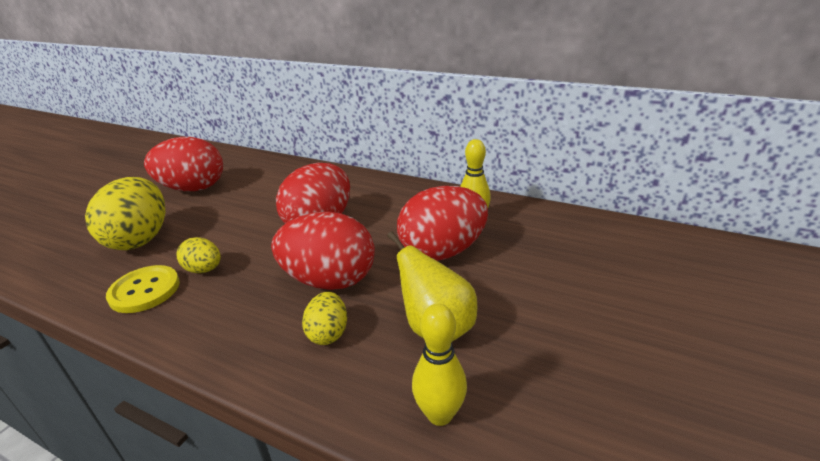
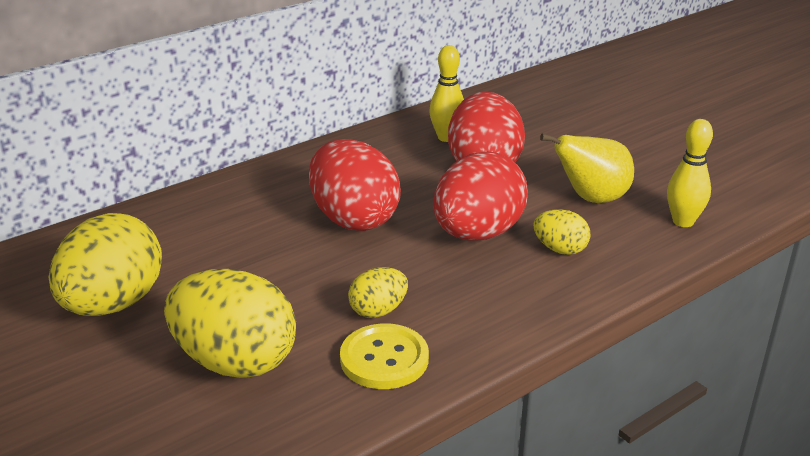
camera: 65 degrees left, 0 degrees up
(193, 188) = (113, 304): red egg -> yellow egg

